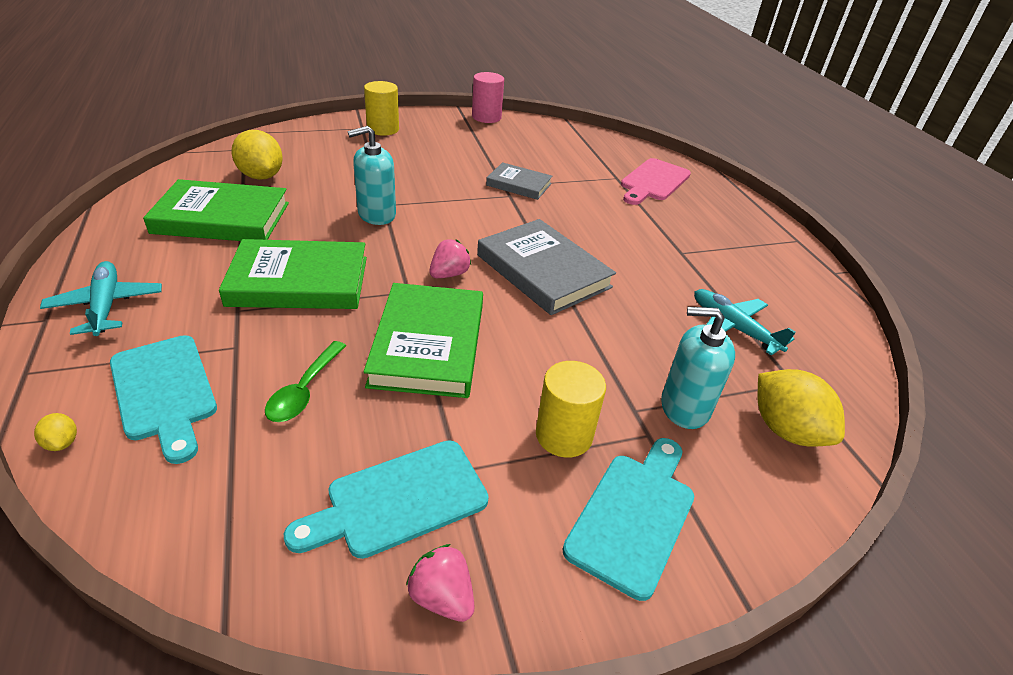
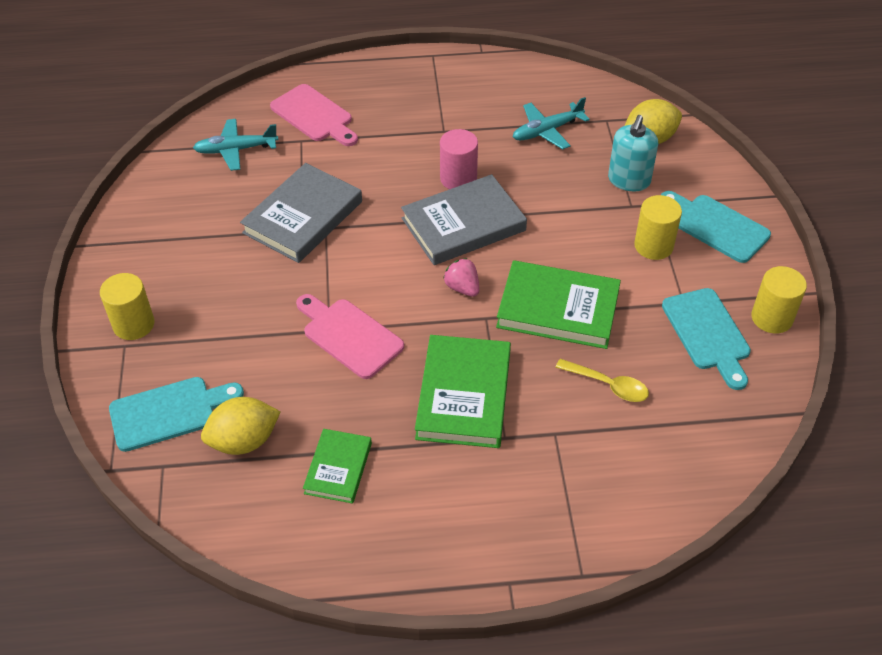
camera: 75 degrees left, 10 degrees up
(62, 442) = (660, 527): yellow lemon -> none
(106, 306) = (491, 538): turquoise plane -> turquoise plane (236, 150)
(164, 391) = (607, 473): turquoise cutting board -> turquoise cutting board (169, 412)
(222, 218) = (338, 468): green book -> green book, size x0.58
(304, 390) = (608, 385): green spoon -> yellow spoon
(376, 214) = (349, 336): turquoise soap dispenser -> pink cutting board
(442, 597) = (772, 318): pink strawberry -> yellow cylinder
(486, 117) = (121, 221): pink cylinder -> pink cylinder (458, 178)
(519, 184) = (303, 217): grey book -> grey book, size x1.72

